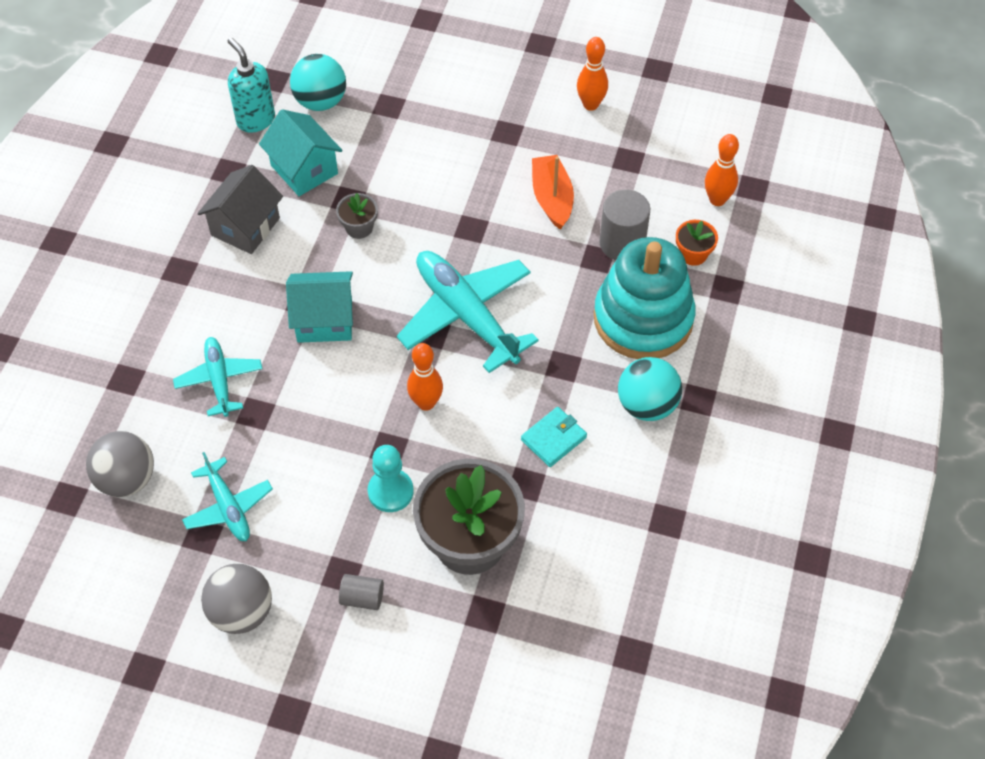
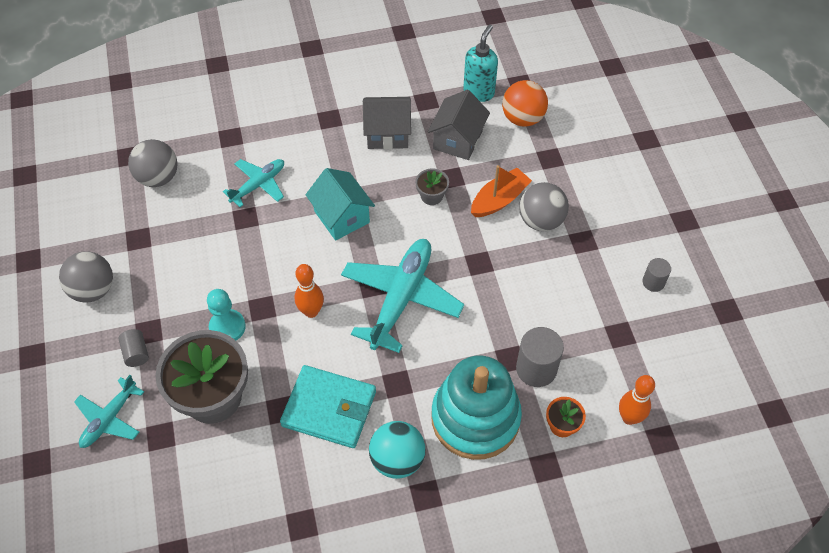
camera: 60 degrees right, 0 degrees up
(228, 507) = (166, 241): turquoise plane -> turquoise plane (109, 419)
(304, 169) = (457, 140): turquoise house -> grey house
(320, 101) = (522, 118): turquoise ball -> orange ball
(458, 152) = (541, 220): none -> grey ball
(552, 198) = (544, 300): orange boat -> orange boat (499, 199)
(553, 438) = (329, 408): turquoise wallet -> turquoise wallet, size x1.80
(590, 104) = (653, 282): orange bowling pin -> grey cylinder

